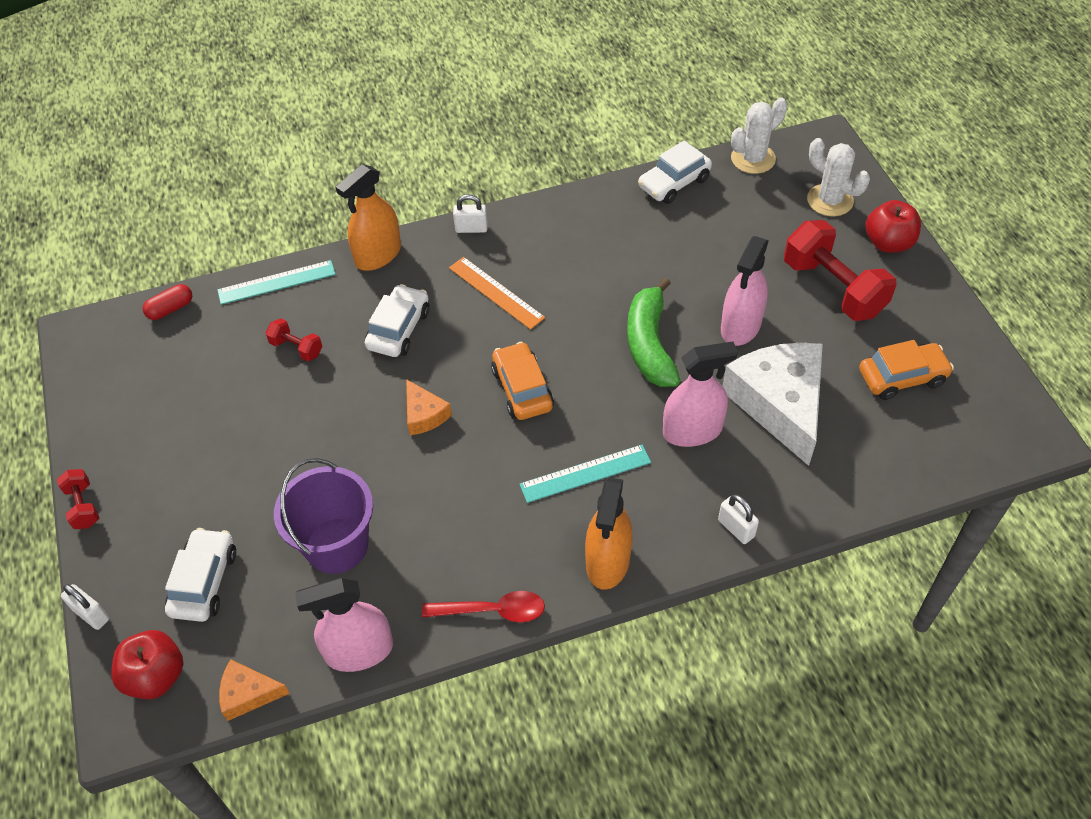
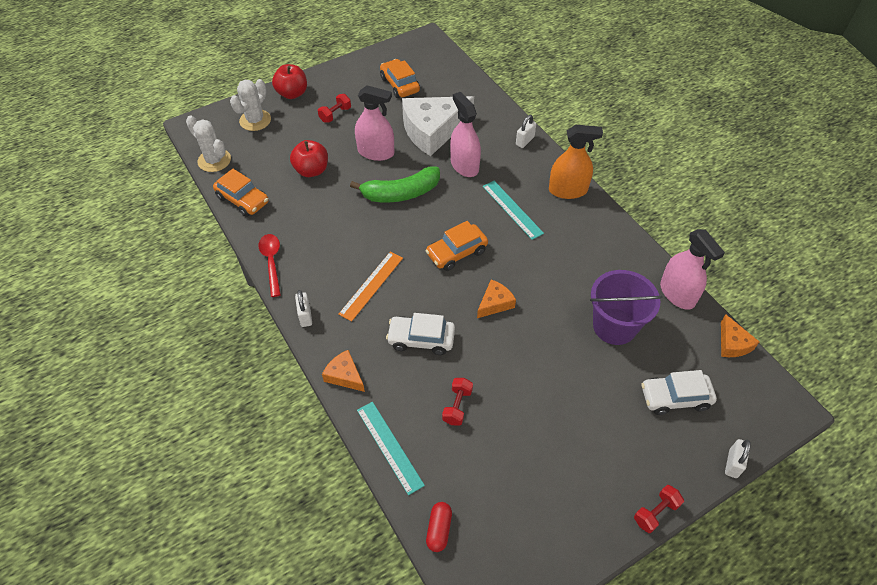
camera: 105 degrees left, 0 degrees up
(156, 676) = (750, 401): red apple -> red apple (311, 170)
(171, 309) = (439, 529): red capsule -> red capsule turned 60 degrees clockwise
(378, 255) = (344, 375): orange spray bottle -> orange cheese
(492, 611) = (621, 235): red spoon -> red spoon (271, 262)
(674, 183) = (243, 200): white car -> orange car
(833, 288) = (335, 114): red dumbbell -> red dumbbell, size x0.48

